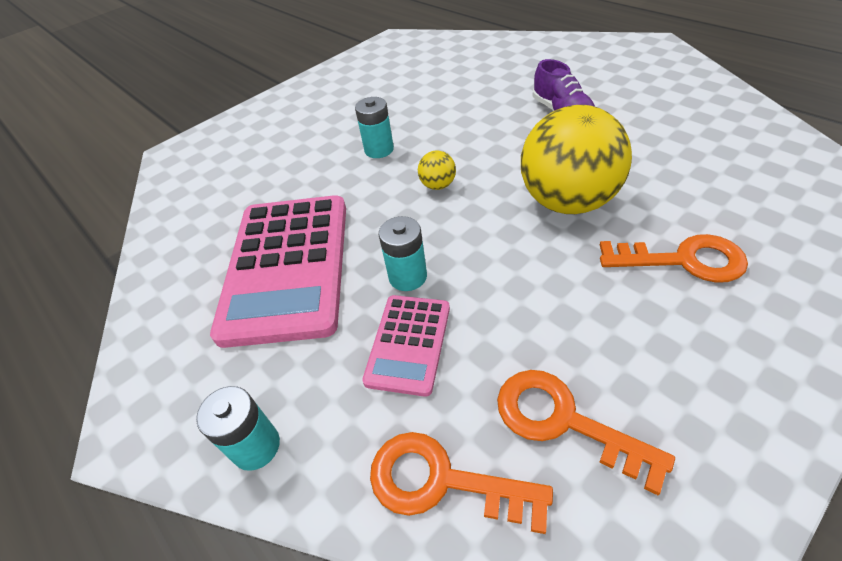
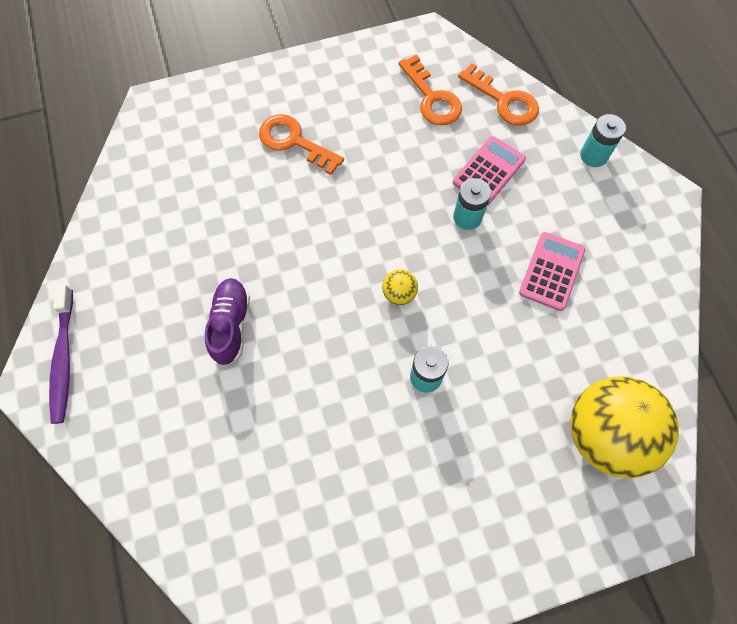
camera: 160 degrees left, 20 degrees up
(287, 267) = (552, 271): pink calculator -> pink calculator, size x0.51
(567, 201) = (318, 221): yellow ball -> yellow ball (604, 434)
(654, 57) = (64, 359): none -> purple toothbrush

